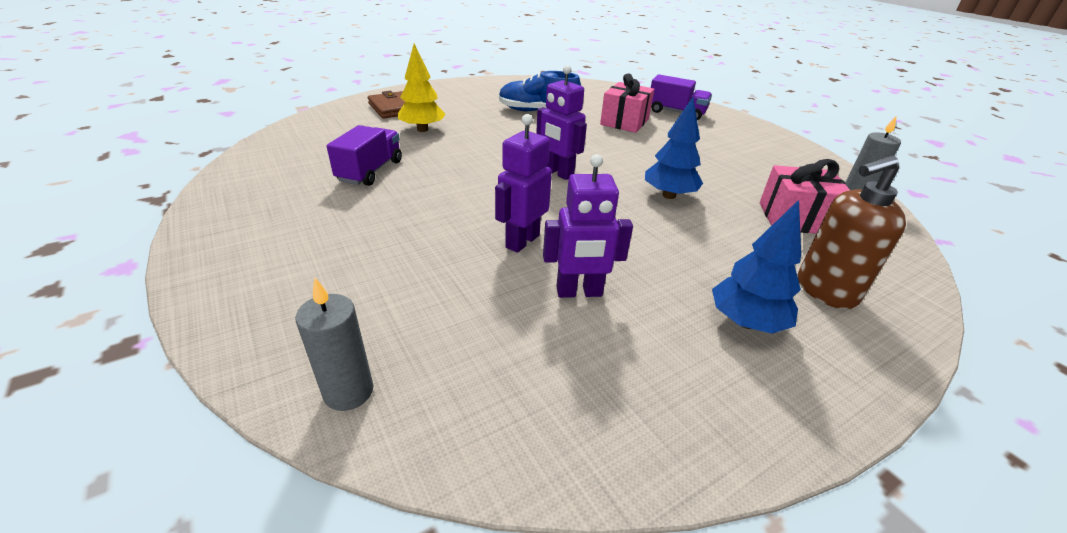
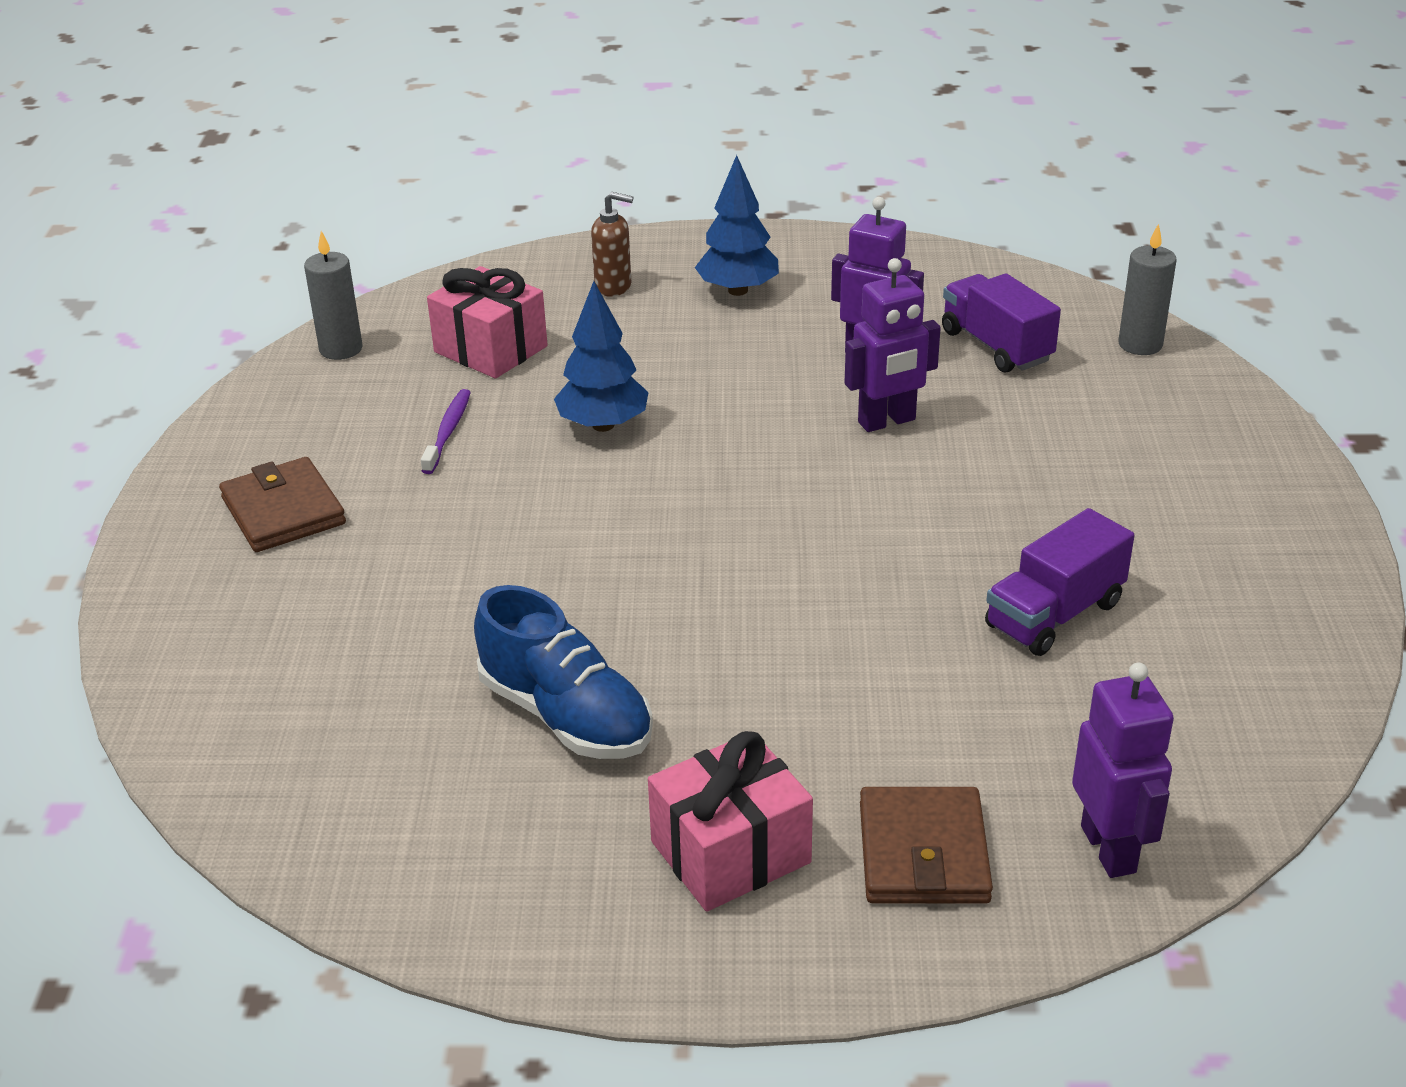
camera: 145 degrees left, 0 degrees up
(422, 129) = (896, 723): yellow tree -> none
(558, 173) = (723, 514): purple robot -> purple robot (1109, 849)
(624, 122) = (416, 611): pink gift -> pink gift (730, 852)
(676, 112) = (246, 608): purple truck -> purple truck (996, 346)
(723, 135) = (283, 511): none -> brown wallet
(728, 174) = (448, 431): none -> purple toothbrush
(825, 291) = (613, 287): brown soap dispenser -> brown soap dispenser, size x0.63

